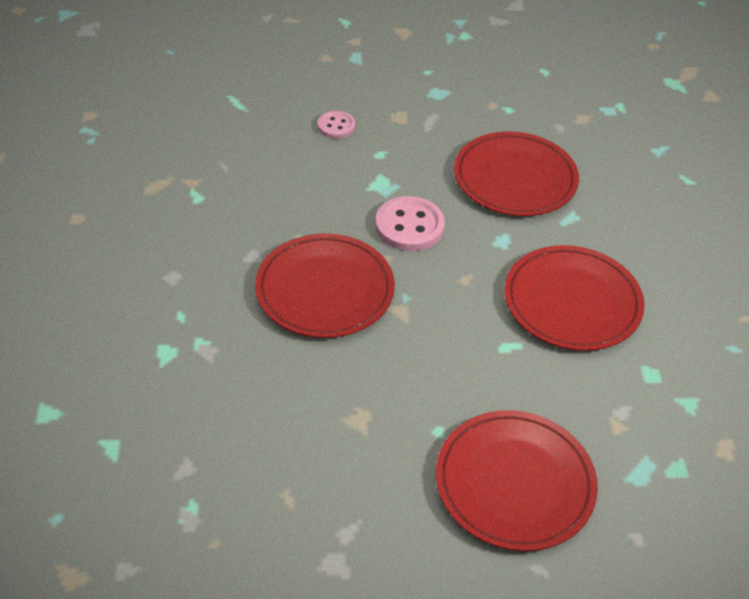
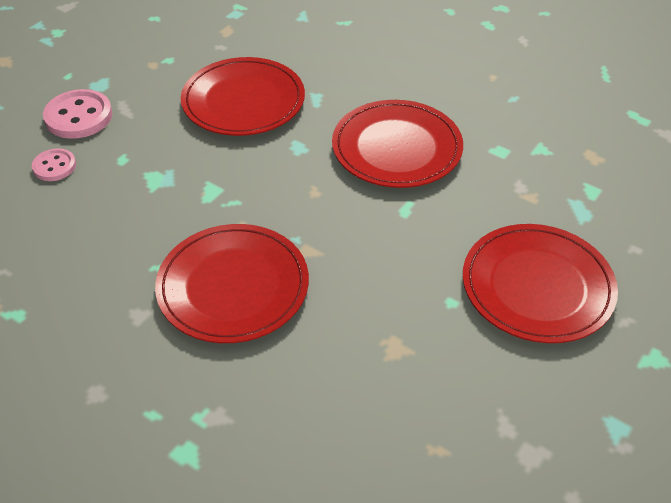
camera: 50 degrees left, 0 degrees up
(409, 226) = (223, 190): pink button -> pink button (78, 116)

